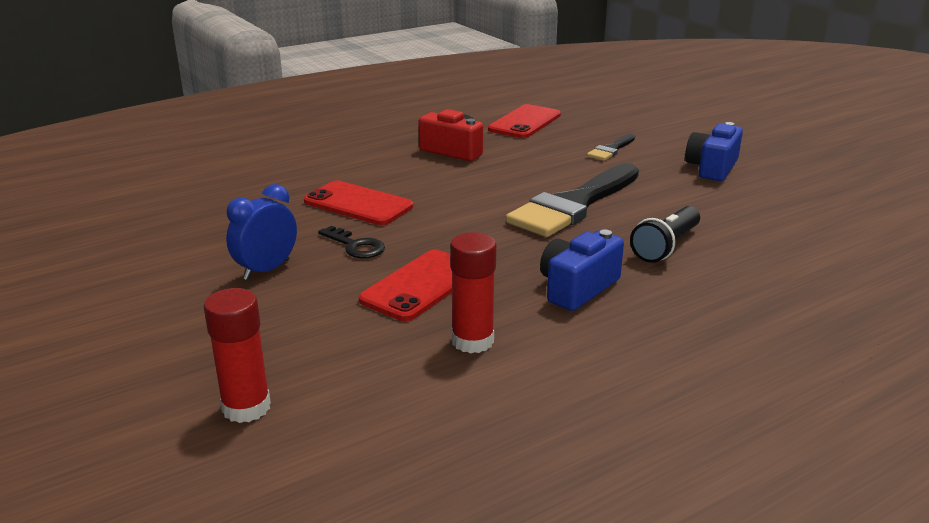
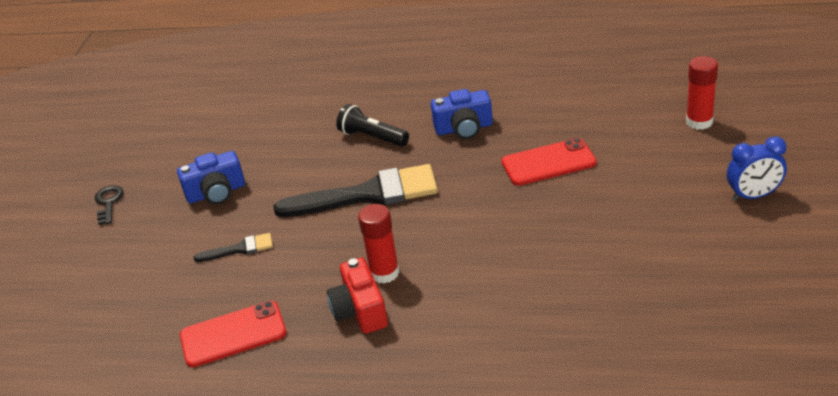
camera: 135 degrees left, 10 degrees up
(266, 270) = (637, 214): blue clock -> blue clock (753, 196)
(356, 246) = (559, 214): black key -> black key (108, 202)
(358, 204) = (517, 263): red phone -> none
(472, 341) = (557, 118): red glue stick -> red glue stick (384, 273)
(665, 246) = (372, 137): black flashlight -> black flashlight turned 135 degrees counterclockwise

